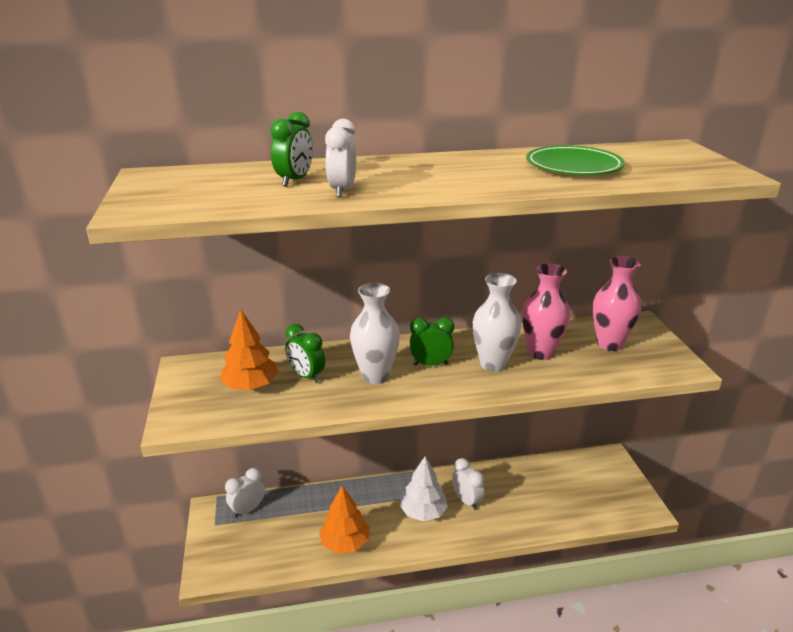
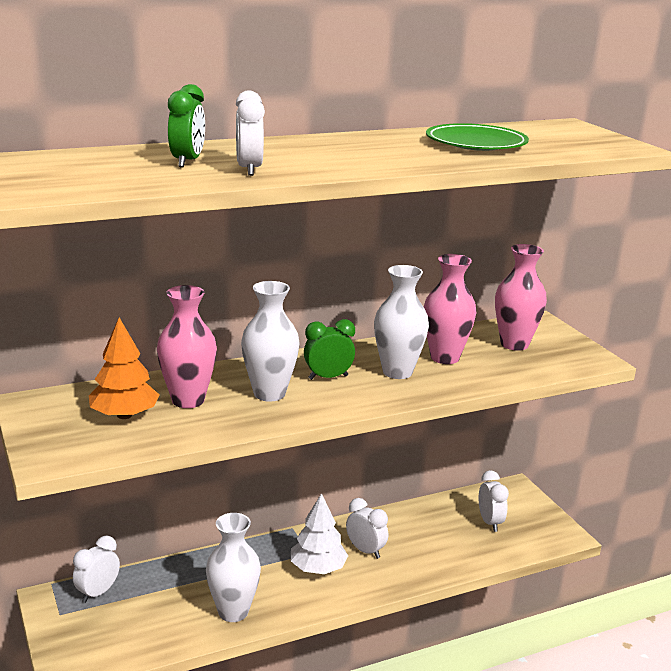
camera: 15 degrees left, 5 degrees down
(306, 376) = (188, 400): green clock -> pink vase
(345, 543) = (233, 612): orange tree -> white vase
(580, 488) = (490, 522): none -> white clock

